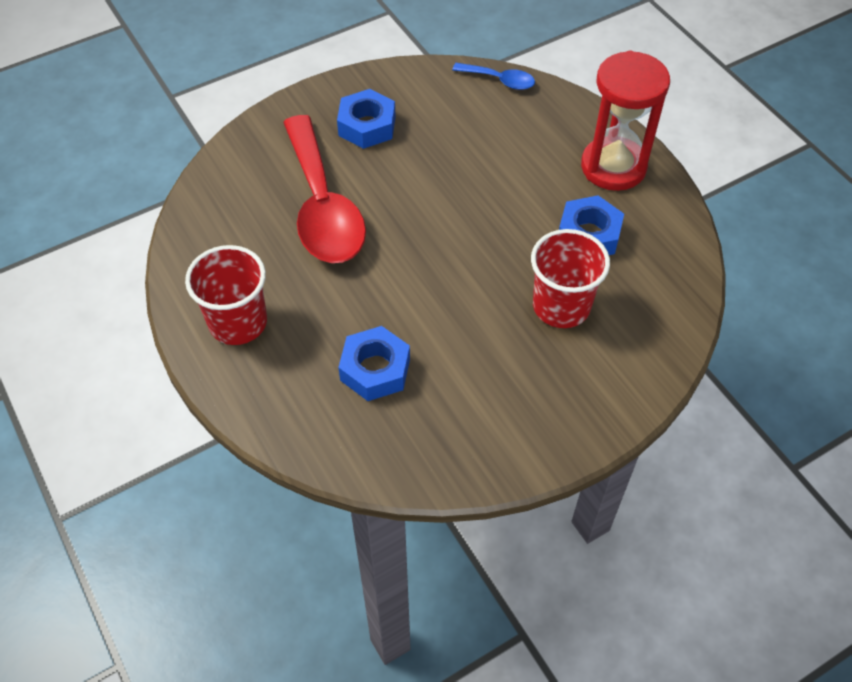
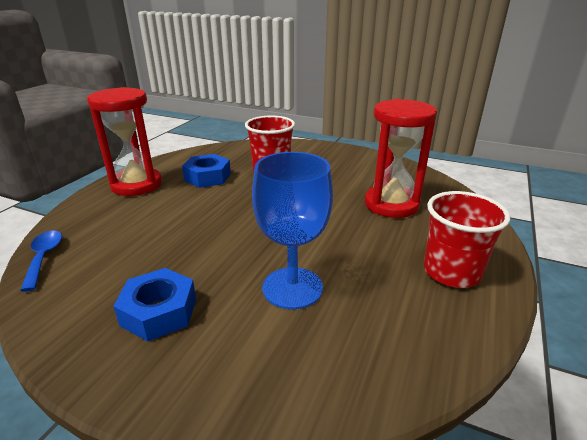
camera: 125 degrees left, 25 degrees down
(323, 206) = (292, 288): red spoon -> blue goblet
(375, 369) = (391, 204): blue nut -> red hourglass

